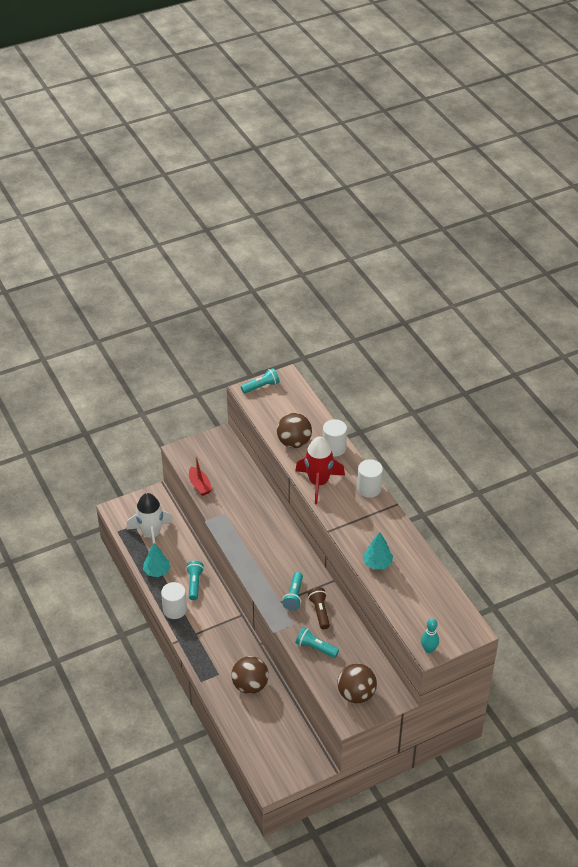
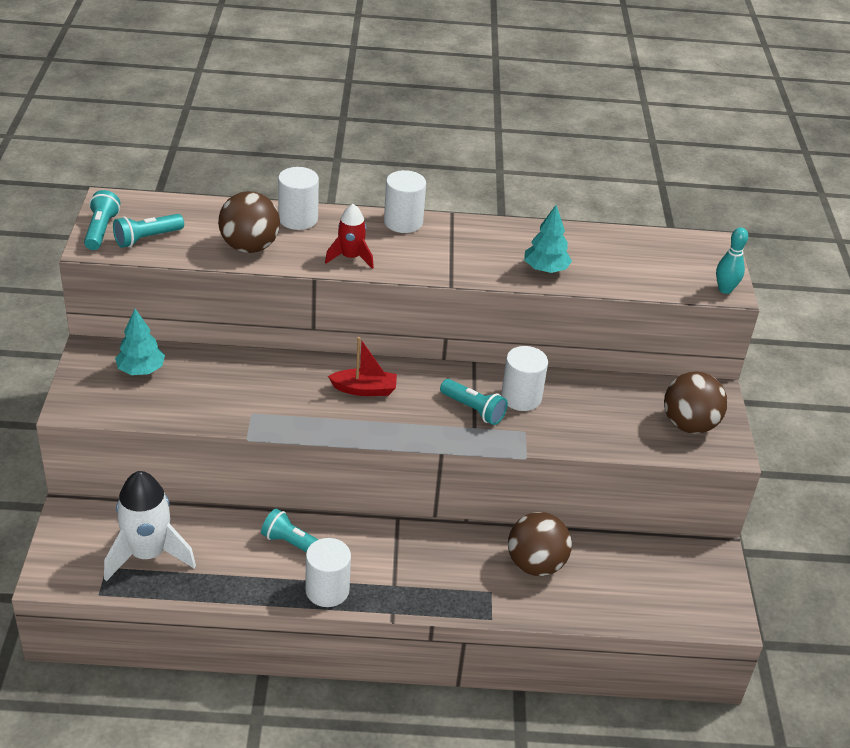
camera: 65 degrees left, 5 degrees down
(157, 571) = (230, 579): turquoise tree -> turquoise tree (141, 370)
(199, 485) = (168, 415): red boat -> red boat (364, 389)
(315, 648) = (583, 428): turquoise flashlight -> turquoise flashlight (147, 238)
(318, 482) = (350, 257): red rocket -> red rocket, size x0.58
(319, 612) = (521, 397): brown flashlight -> white cylinder

